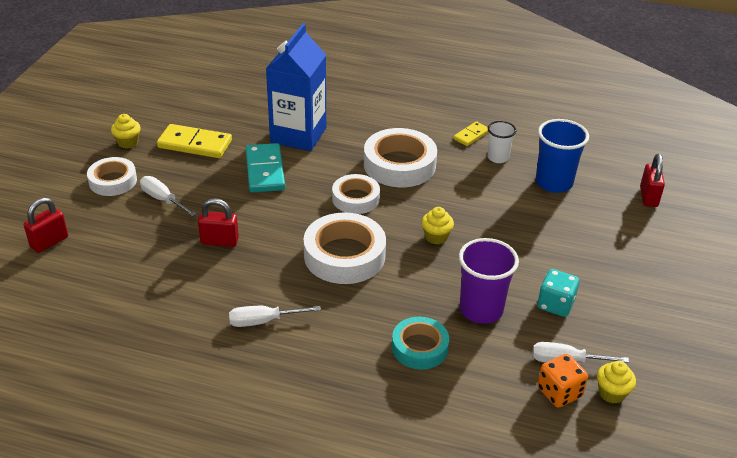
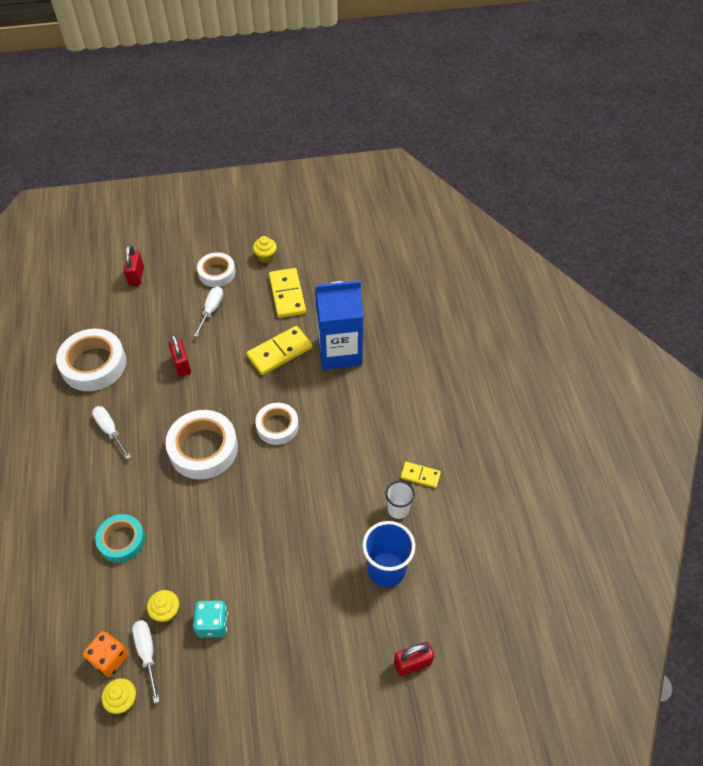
camera: 65 degrees right, 15 degrees up
(49, 242) = (136, 276): red padlock -> red padlock turned 75 degrees clockwise
(265, 170) = (279, 352): turquoise domino -> yellow domino
(399, 165) = (341, 438): white tape -> white tape (94, 364)
(436, 237) = (257, 502): yellow cupcake -> yellow cupcake (166, 611)
(481, 310) = (182, 568): purple cup -> none

